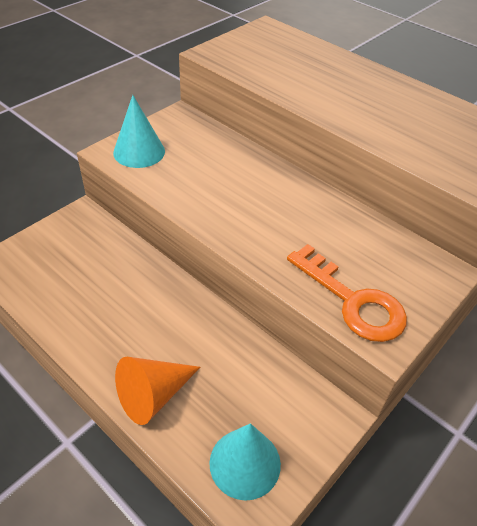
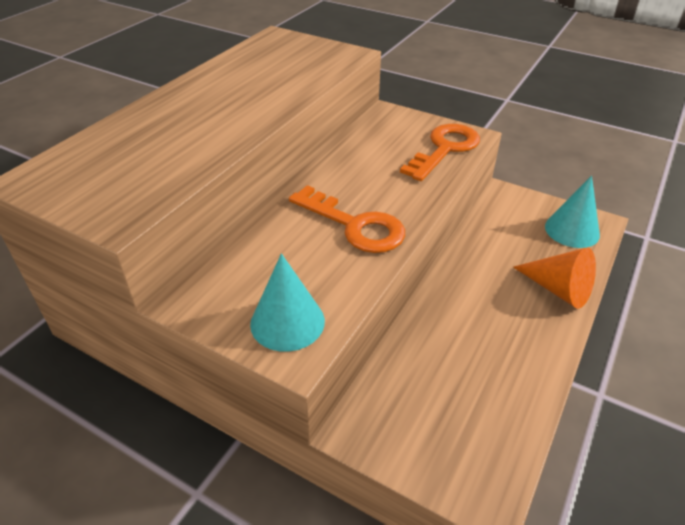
camera: 100 degrees left, 5 degrees down
(231, 201) = (354, 225): none -> orange key

